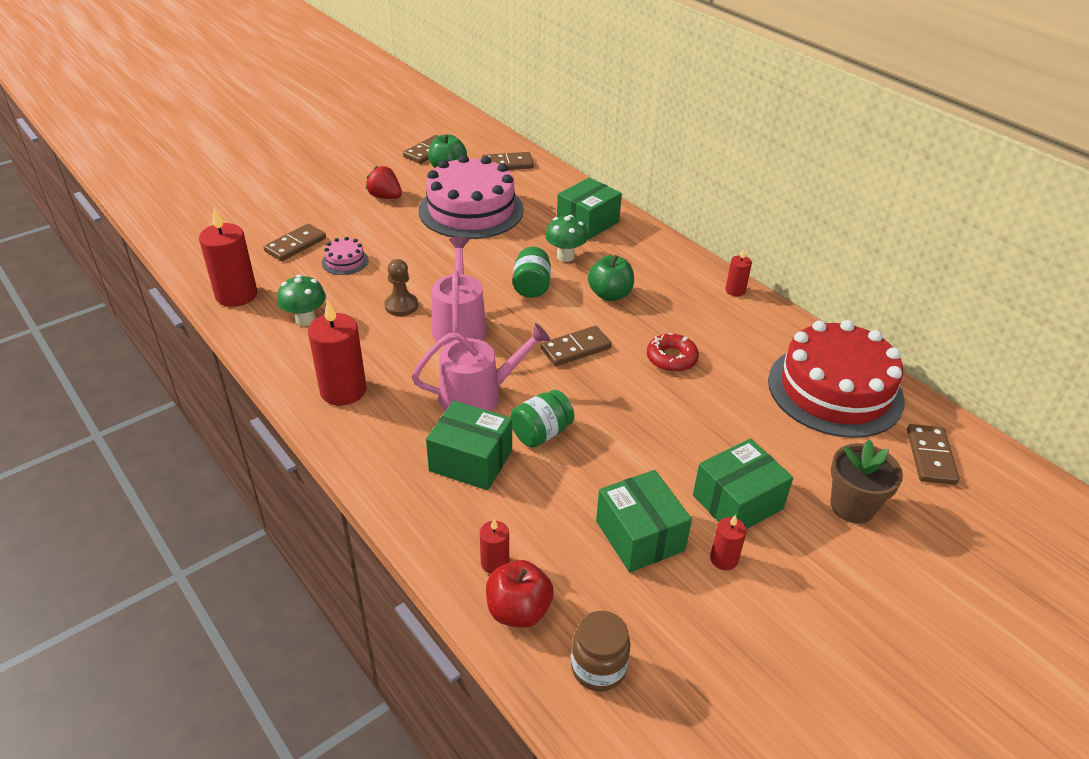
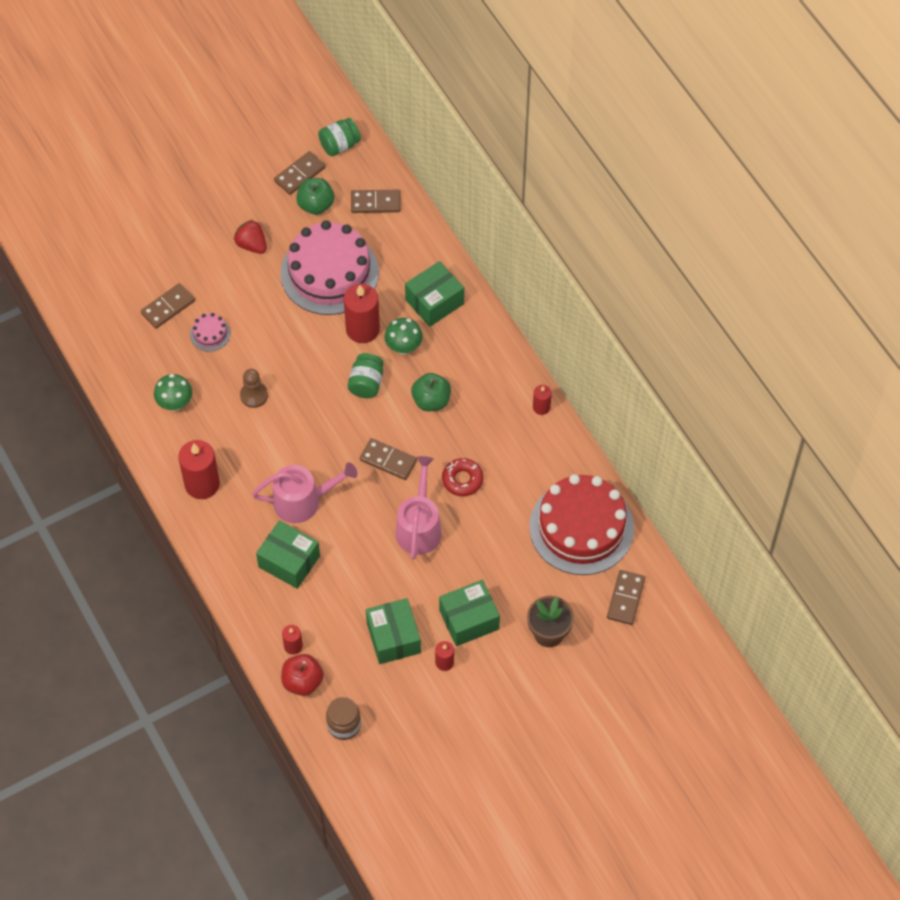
camera: 10 degrees right, 20 degrees up
(236, 295) = (119, 368): red candle -> red candle (362, 329)
(459, 325) = (299, 423): pink watering can -> pink watering can (419, 527)
(541, 433) = (344, 543): green jar -> green jar (339, 145)
(575, 348) = (388, 460): brown domino -> brown domino turned 45 degrees clockwise

